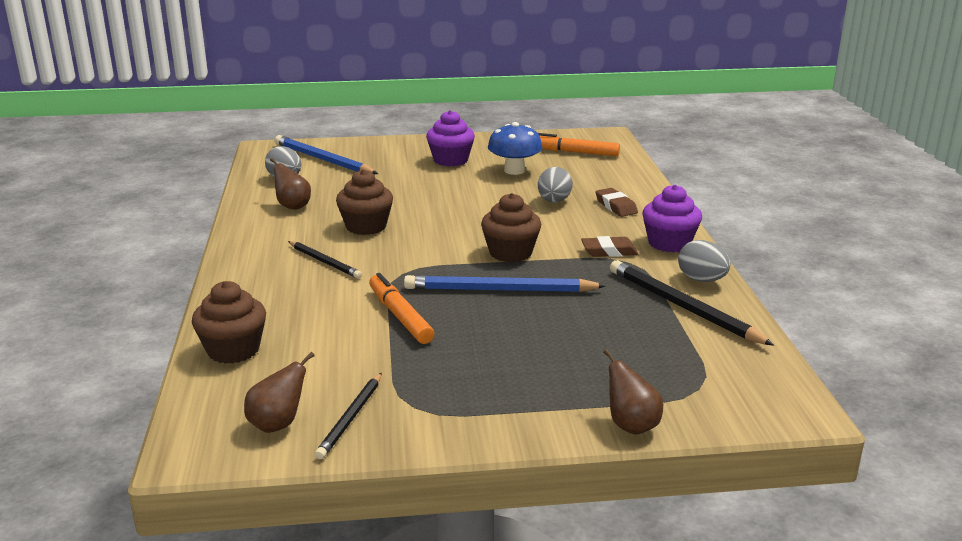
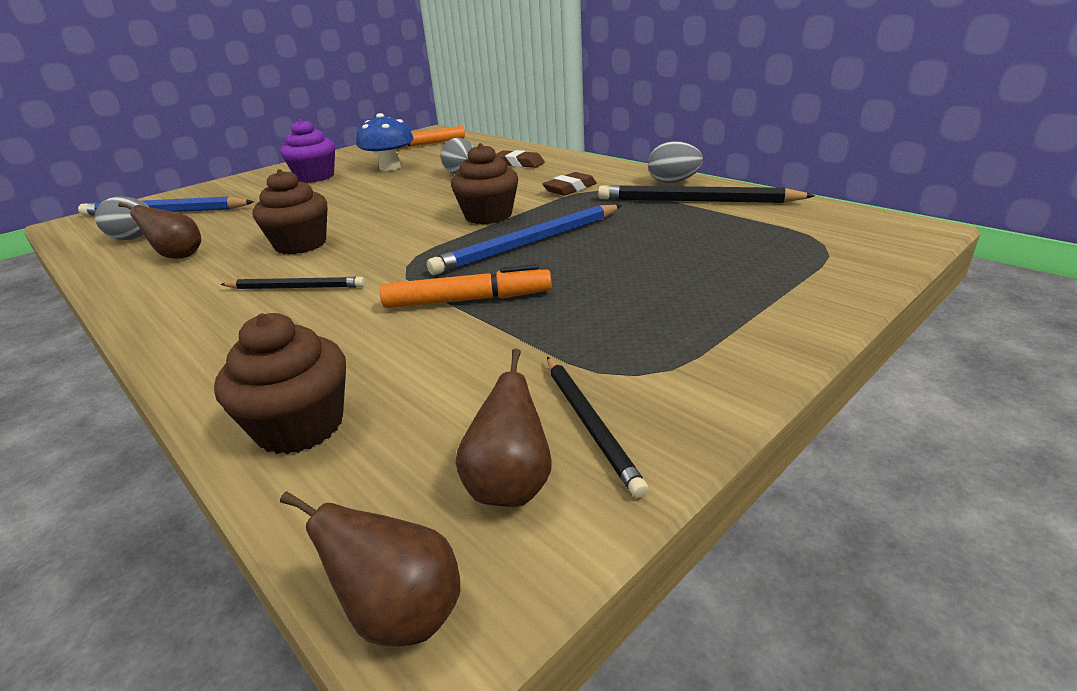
camera: 35 degrees left, 5 degrees up
(400, 316) = (467, 300): orange marker -> orange marker turned 150 degrees clockwise
(631, 425) = (844, 291): brown pear -> brown pear (401, 613)
(669, 243) = (604, 171): purple cupcake -> none

